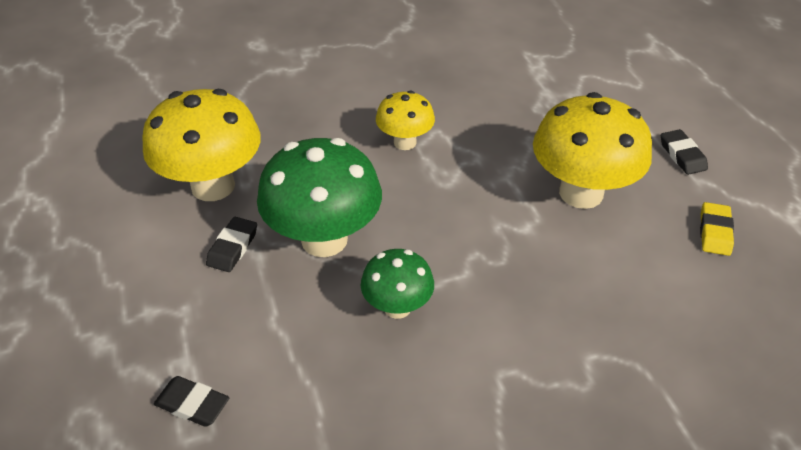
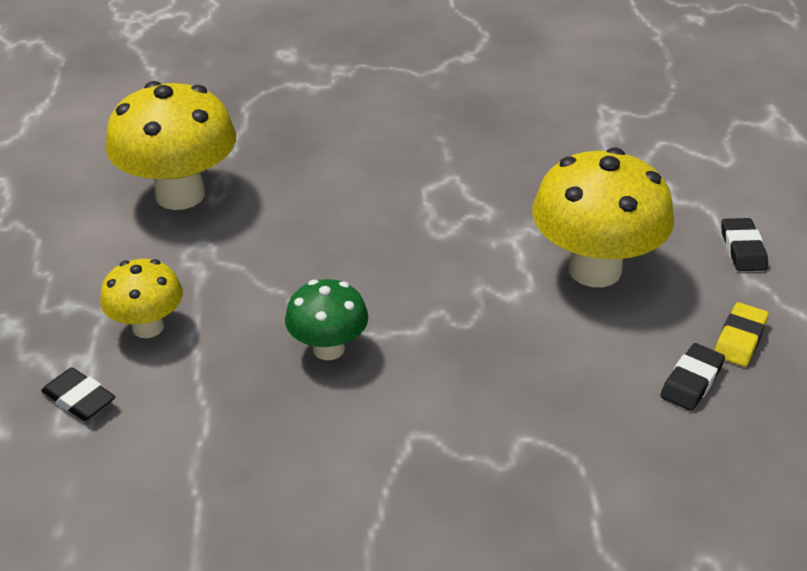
camera: 15 degrees right, 5 degrees down
(232, 247) = (177, 259): black eraser -> black eraser (691, 381)
(324, 239) = (277, 268): green mushroom -> none
(405, 142) = (410, 183): yellow mushroom -> yellow mushroom (148, 327)

